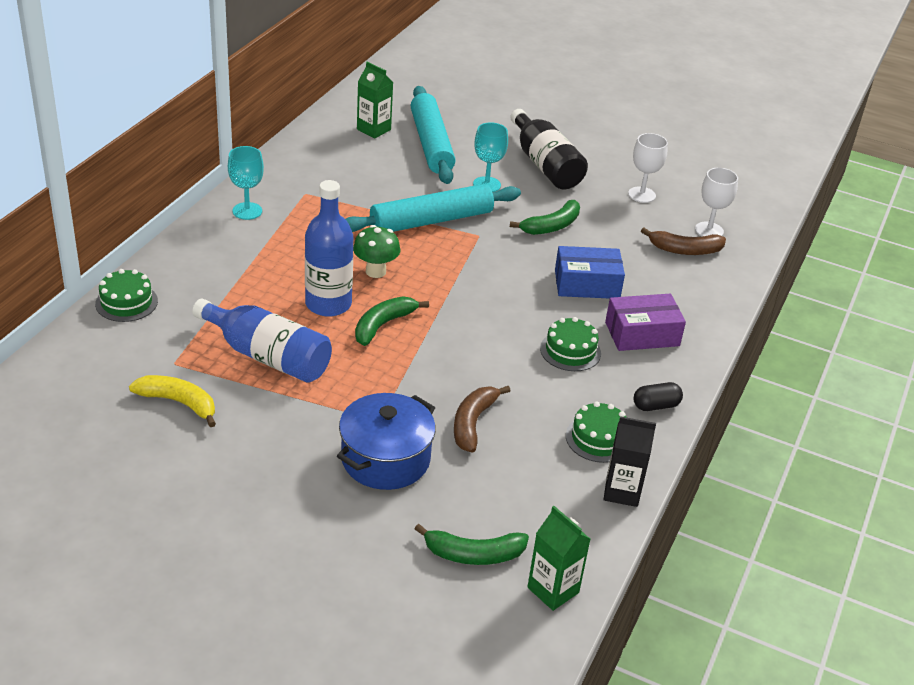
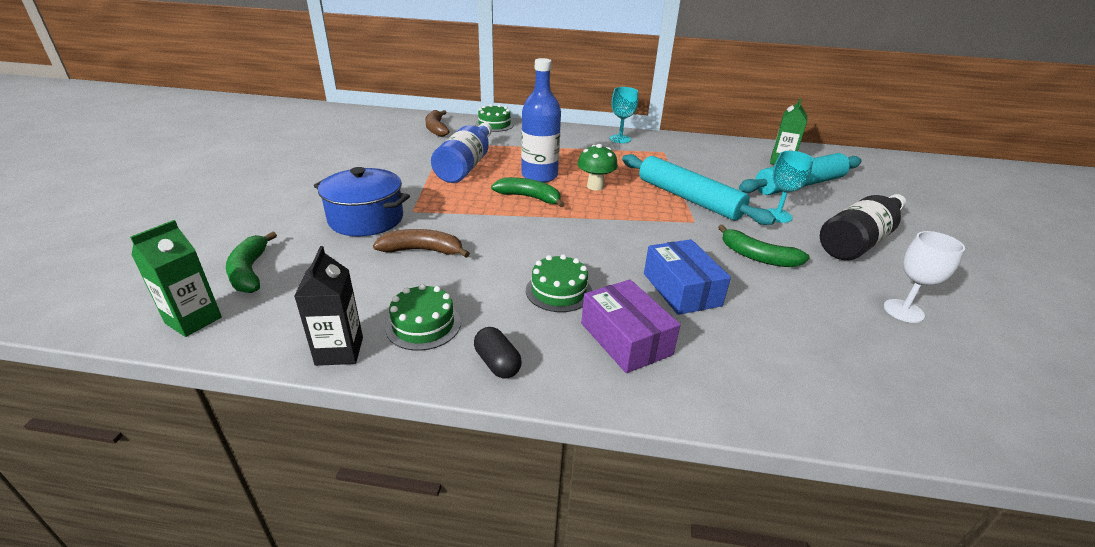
camera: 75 degrees right, 5 degrees down
(179, 403) = (406, 149): yellow banana -> none
(685, 250) = (834, 359): brown banana -> brown banana (436, 129)
(709, 230) = (910, 379): white goblet -> none

